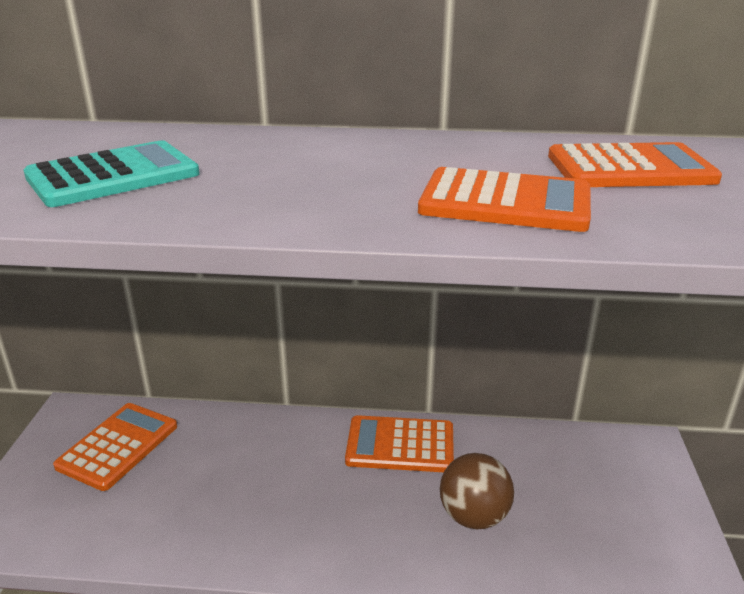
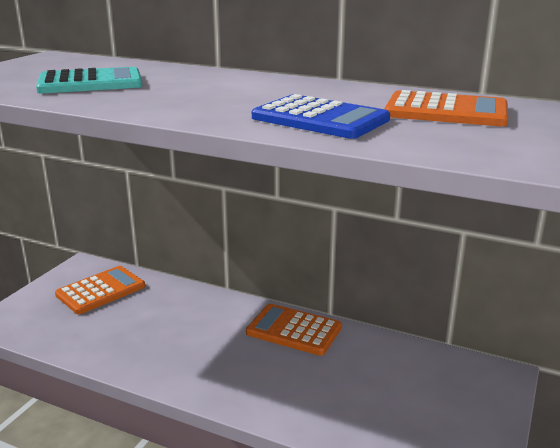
camera: 20 degrees right, 5 degrees down
(474, 516) = (320, 387): brown ball -> none
(505, 202) = (320, 119): orange calculator -> blue calculator

